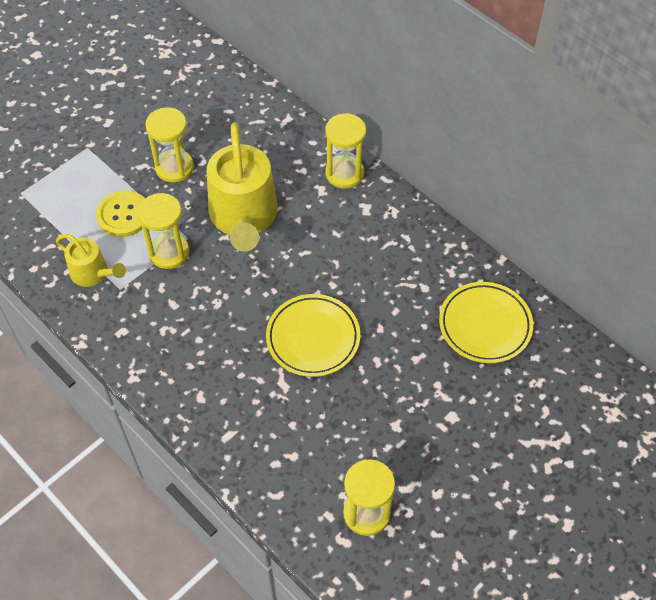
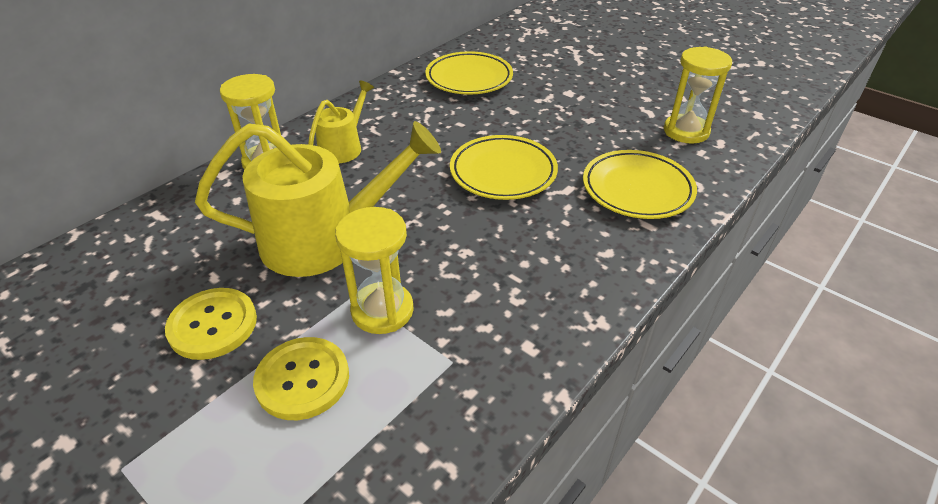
camera: 95 degrees left, 15 degrees down
(93, 273) = (424, 404): yellow watering can -> yellow watering can (343, 147)
(174, 167) = (213, 325): yellow hourglass -> yellow button
(276, 440) = (637, 189): none -> yellow plate

